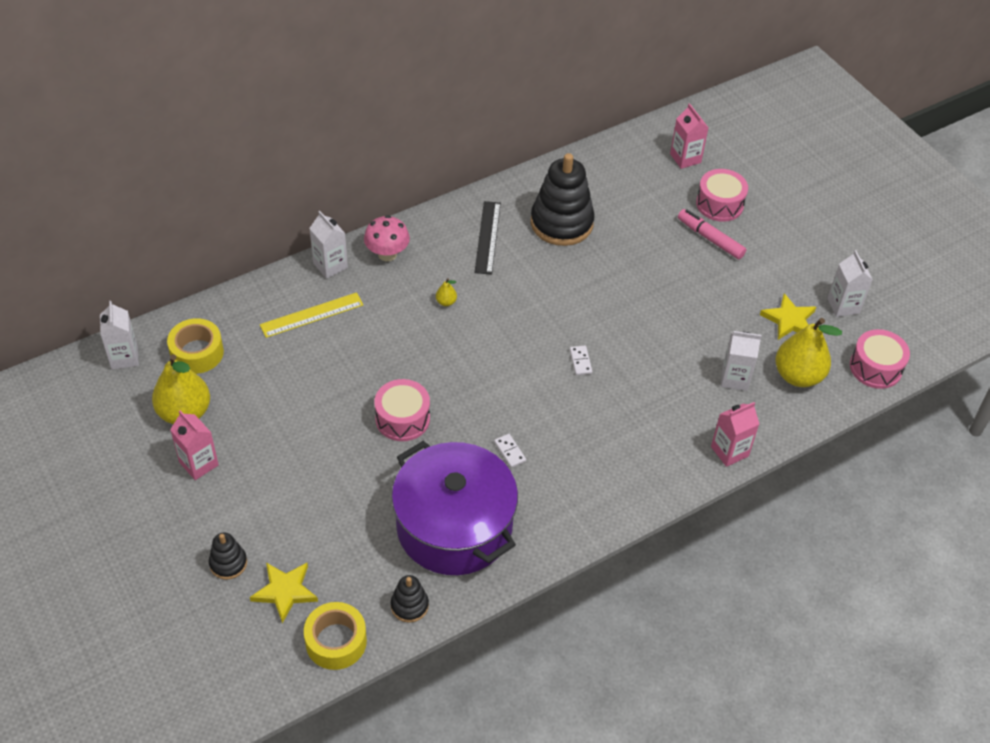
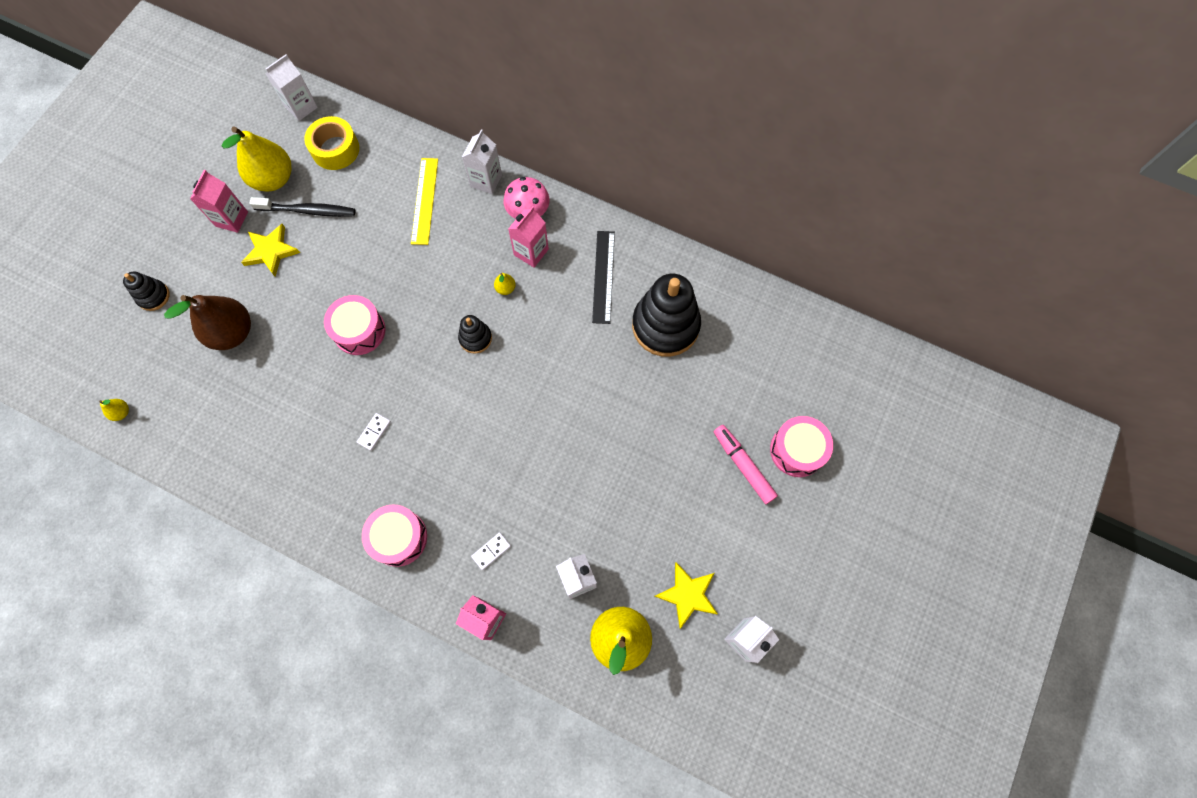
camera: 60 degrees right, 20 degrees up
(244, 402) = (308, 211): none -> black toothbrush
(285, 591) = (148, 350): yellow star -> yellow star (271, 251)
(312, 315) = (424, 201): yellow ruler -> yellow ruler turned 60 degrees clockwise
(324, 515) = (232, 333): none -> brown pear
(336, 641) = (121, 412): yellow tape -> yellow pear
(409, 605) = (180, 445): black stacking toy -> black stacking toy (475, 338)
(454, 526) = (273, 433): purple pot -> none
(488, 237) = (603, 276): black ruler -> black ruler turned 60 degrees counterclockwise
(580, 361) = (510, 433): white domino -> white domino (491, 551)
(685, 158) = (836, 386): pink carton -> pink carton (531, 252)
(710, 238) = (743, 465): pink marker -> pink marker turned 45 degrees counterclockwise
(875, 367) = (682, 712): pink drum -> pink drum (399, 537)

